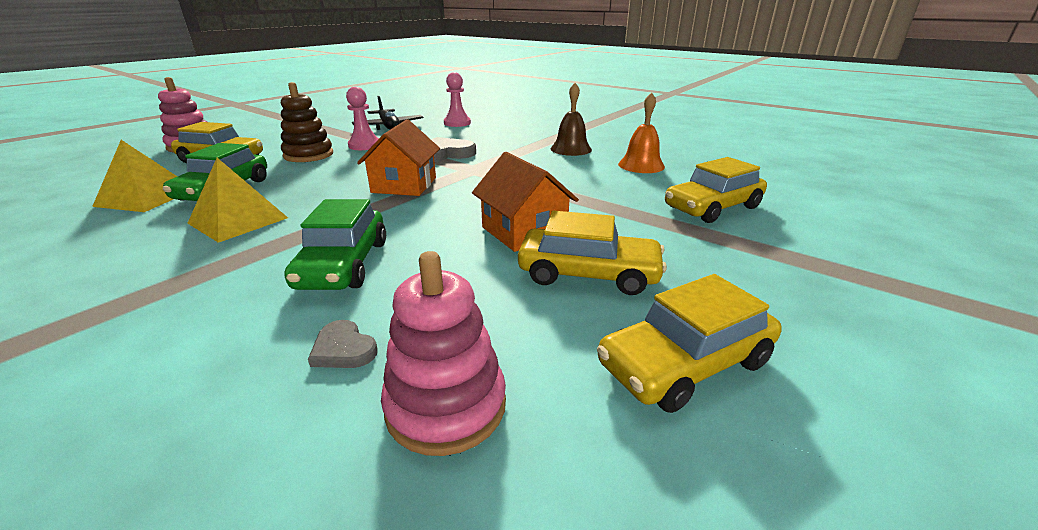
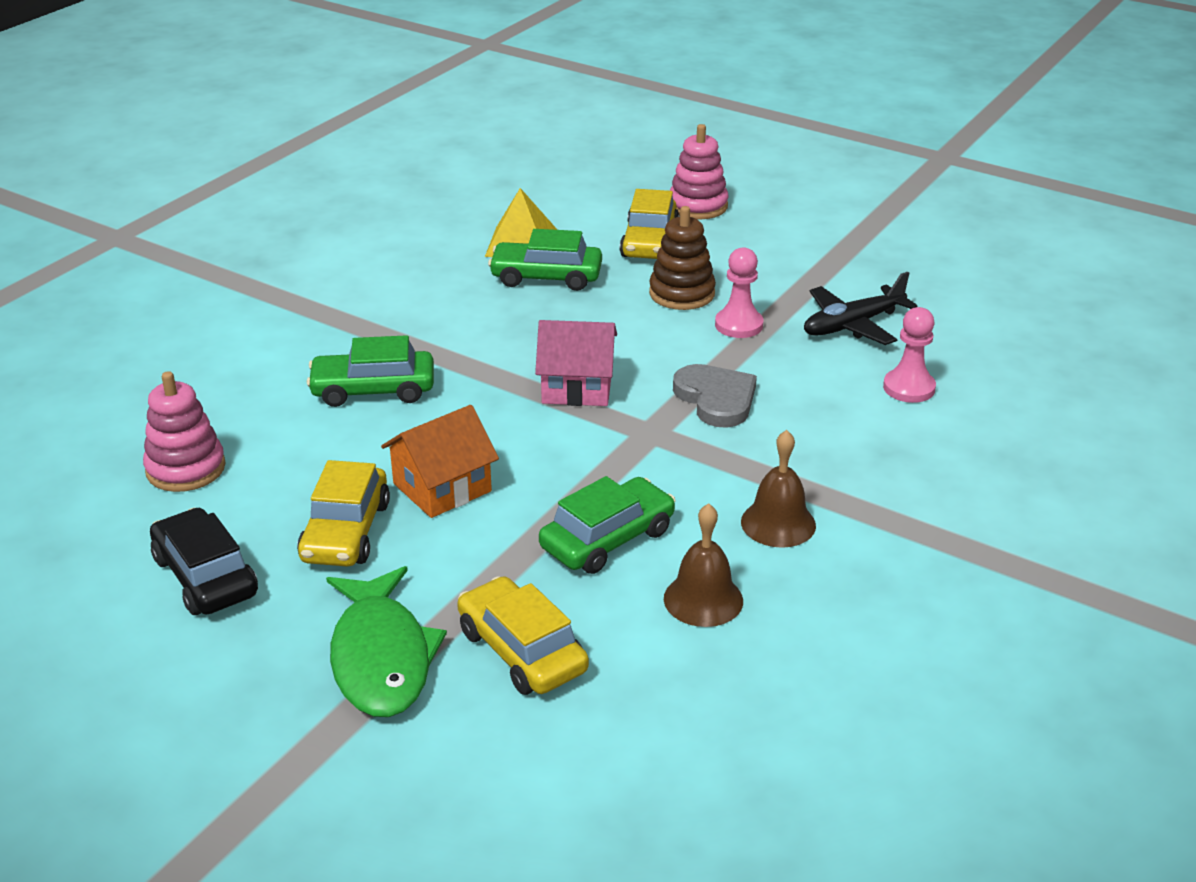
camera: 85 degrees right, 5 degrees up
(238, 220) = (466, 310): yellow pyramid -> none
(343, 349) = (251, 417): grey heart -> none
(404, 185) = (577, 387): orange house -> pink house
(589, 183) = (607, 539): none -> green car
(641, 165) = (703, 599): orange bell -> brown bell
(685, 363) = (205, 576): yellow car -> black car
(752, 254) = (381, 658): none -> green fish

